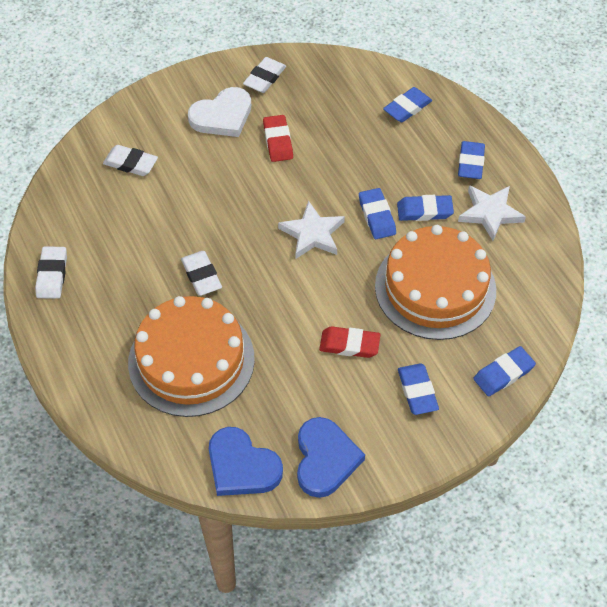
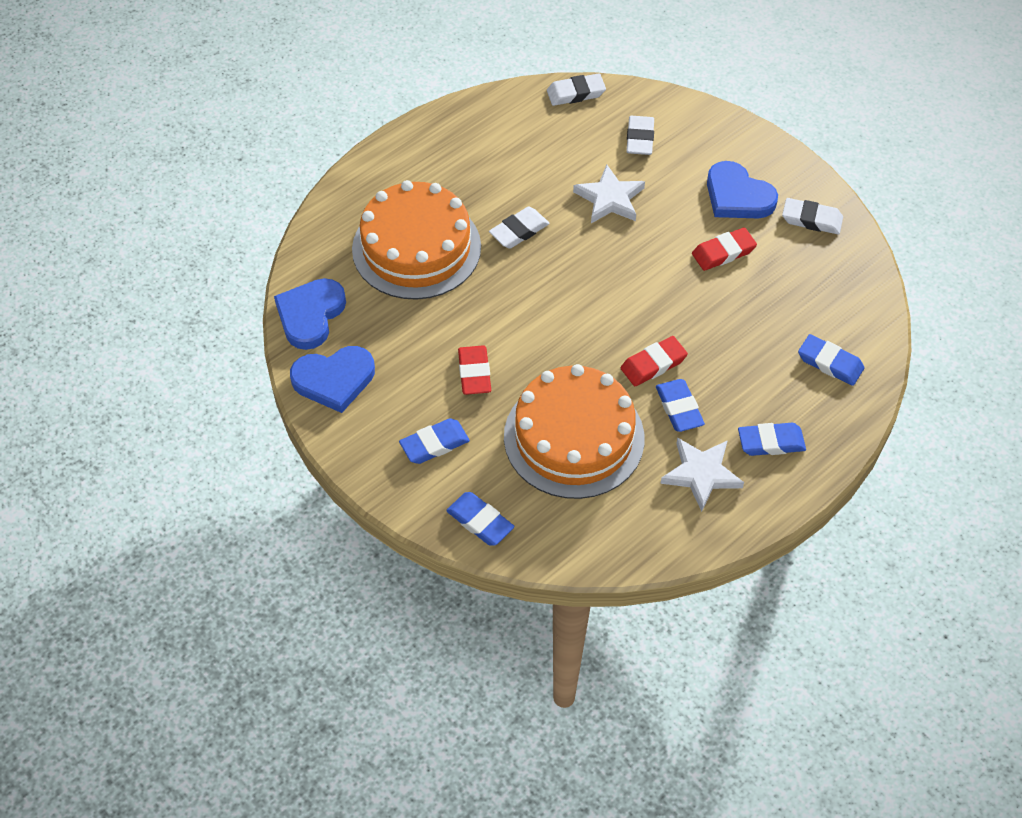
camera: 75 degrees right, 0 degrees up
(52, 275) = (480, 119): white eraser -> white eraser (576, 93)
(222, 116) = (737, 196): white heart -> blue heart
(312, 234) = (607, 311): white star -> white star (610, 199)
(377, 216) = (653, 364): blue eraser -> red eraser

